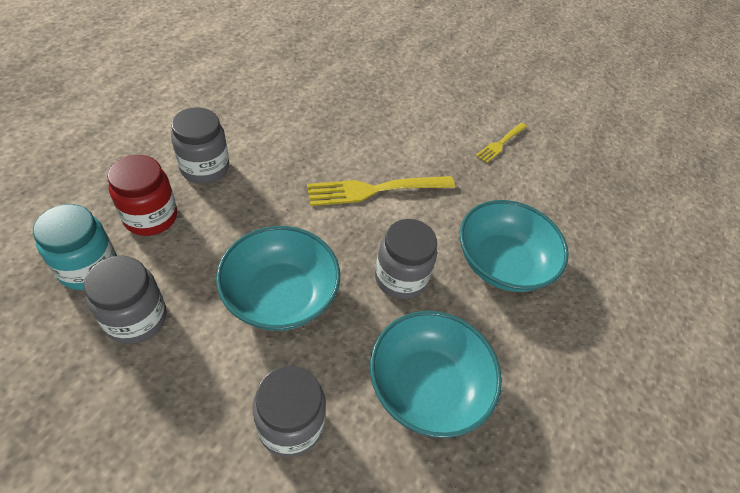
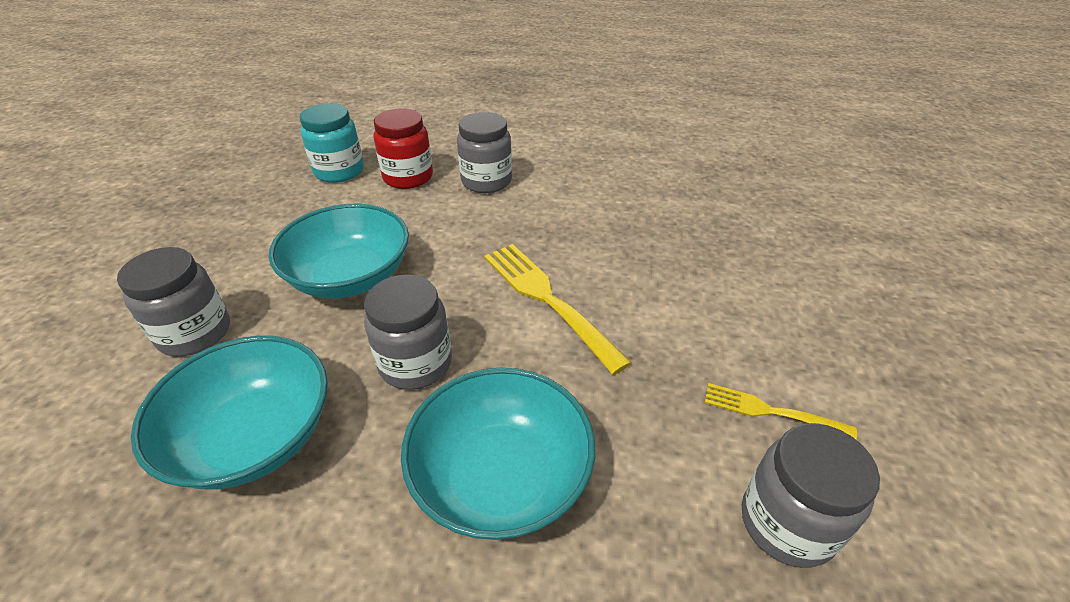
camera: 75 degrees right, 10 degrees down
(136, 318) = (296, 209): grey jar -> grey jar (787, 523)

